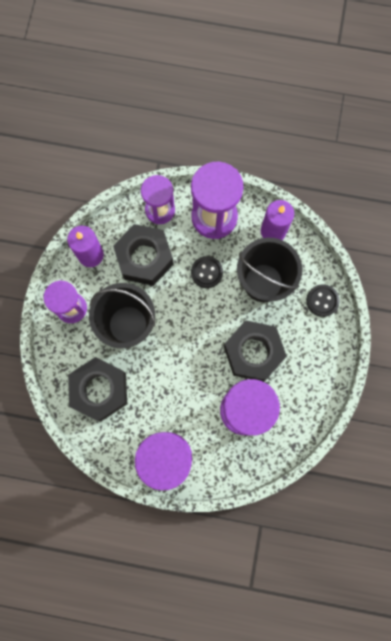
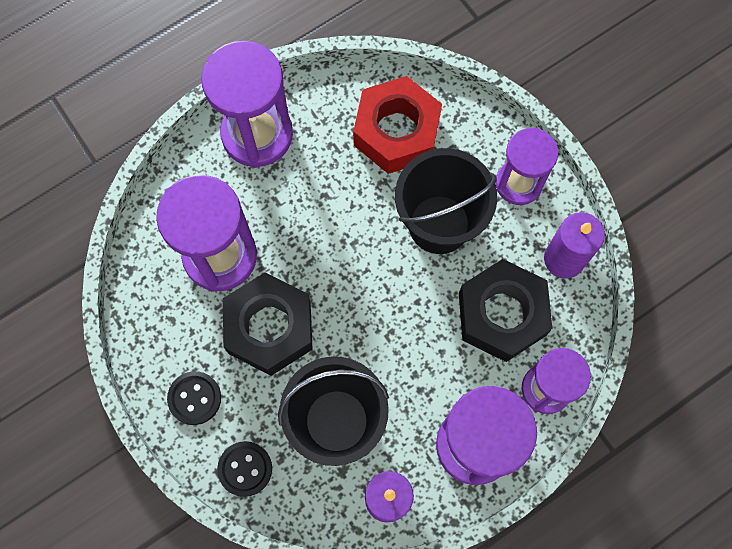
camera: 135 degrees right, 5 degrees down
(99, 390) = (396, 132): black nut -> red nut
(206, 272) = (414, 368): black button -> black button (194, 398)

